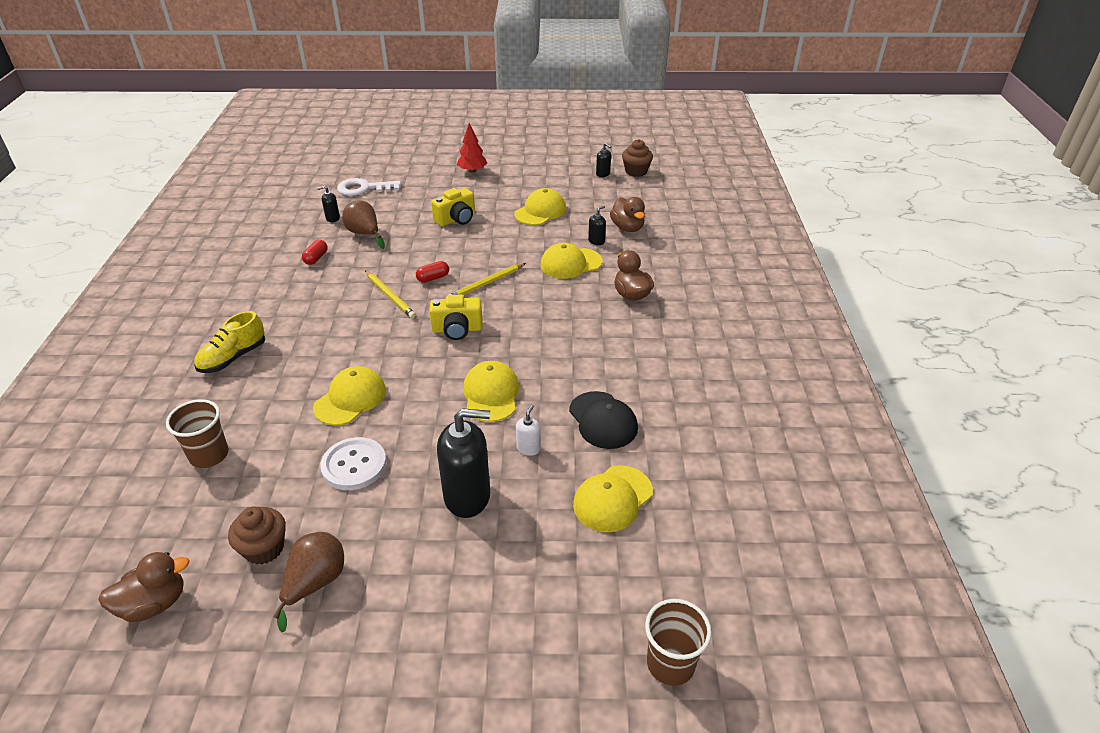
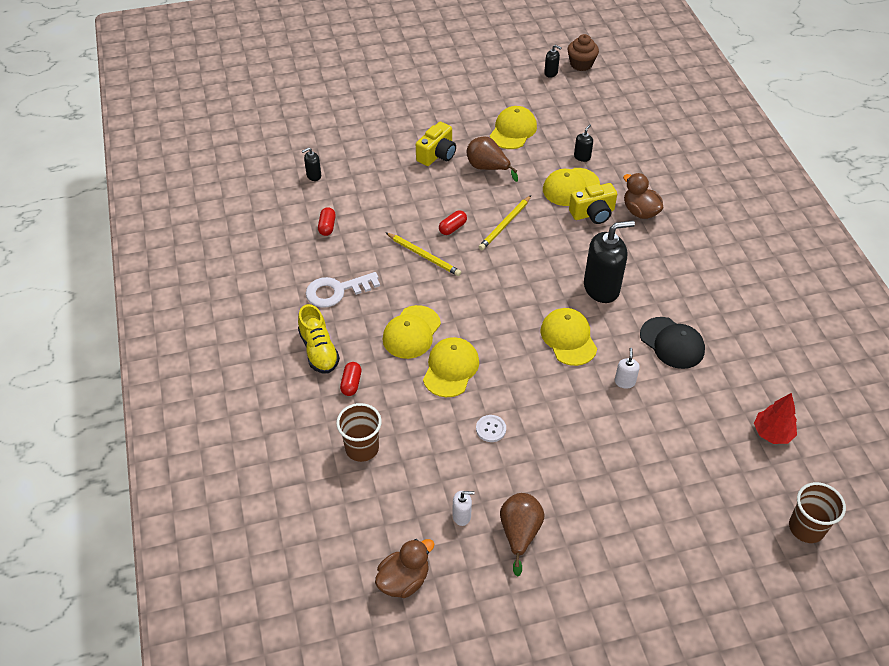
camera: 15 degrees left, 10 degrees up
(233, 358) = (319, 350): yellow shoe -> yellow shoe turned 45 degrees counterclockwise
(242, 393) = (351, 383): none -> red capsule
(264, 548) = (462, 516): brown cupcake -> white soap dispenser
(354, 465) = (491, 429): white button -> white button, size x0.55
(364, 188) = (323, 132): white key -> white key (336, 291)
(365, 234) = (358, 189): brown pear -> brown pear (488, 168)
(457, 329) = (505, 279): yellow camera -> yellow camera (593, 213)
(467, 496) = (598, 435): black soap dispenser -> black soap dispenser (601, 288)
(472, 171) = (420, 90): red tree -> red tree (772, 433)
(612, 499) = (711, 411): yellow cap -> yellow cap (411, 332)
(627, 228) = (603, 136): brown duck -> none

